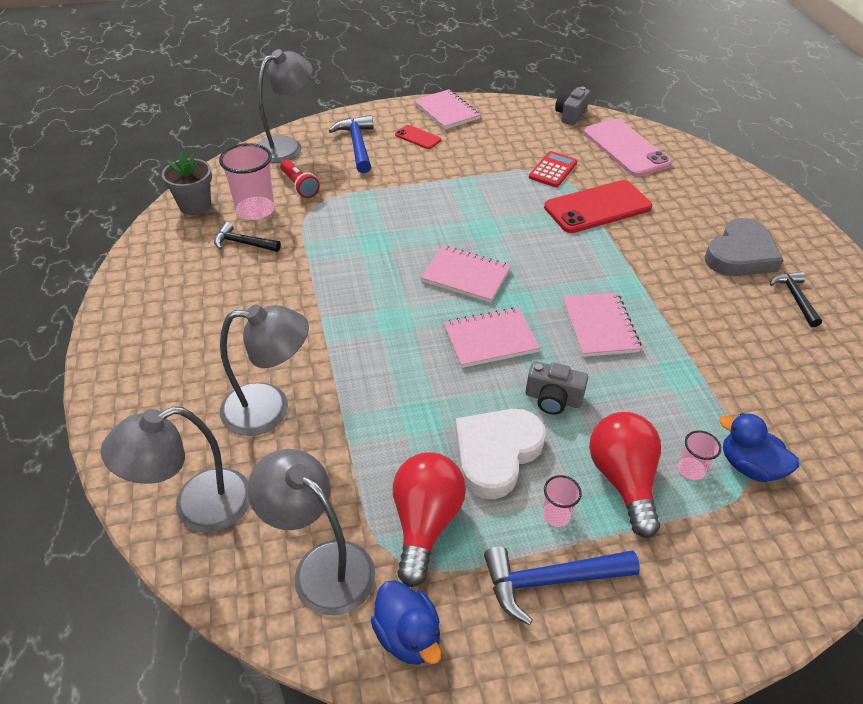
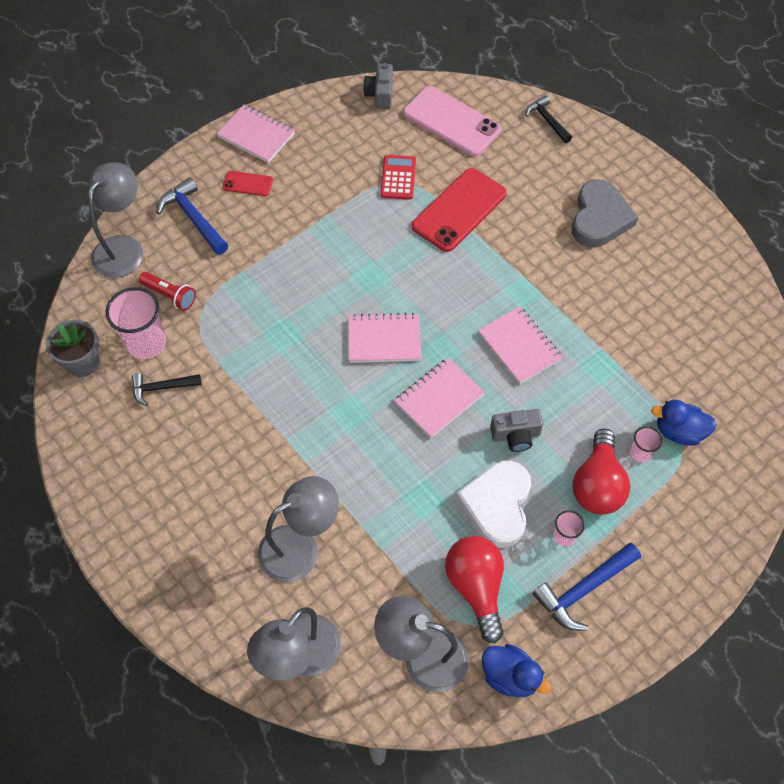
camera: 25 degrees left, 15 degrees up
(623, 479) = (597, 484): red light bulb -> red light bulb turned 135 degrees counterclockwise
(795, 298) = (658, 250): black hammer -> black hammer (547, 120)

